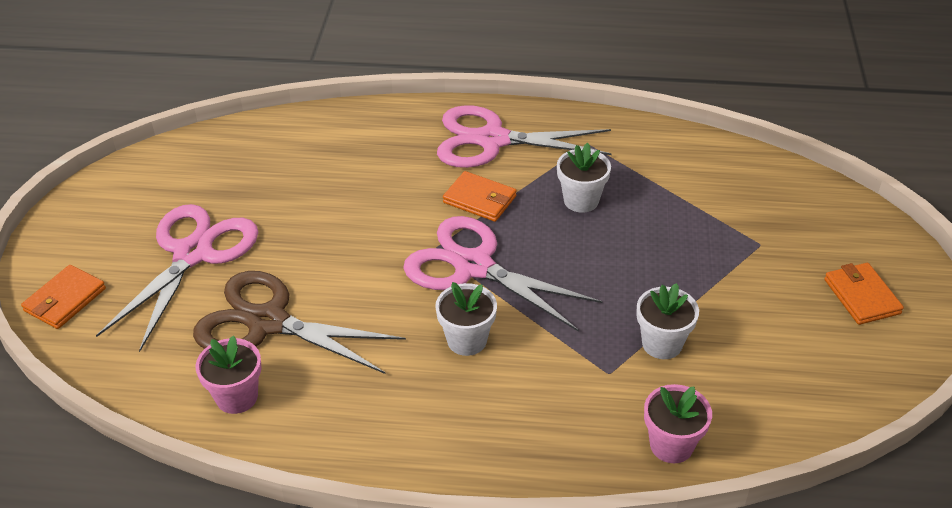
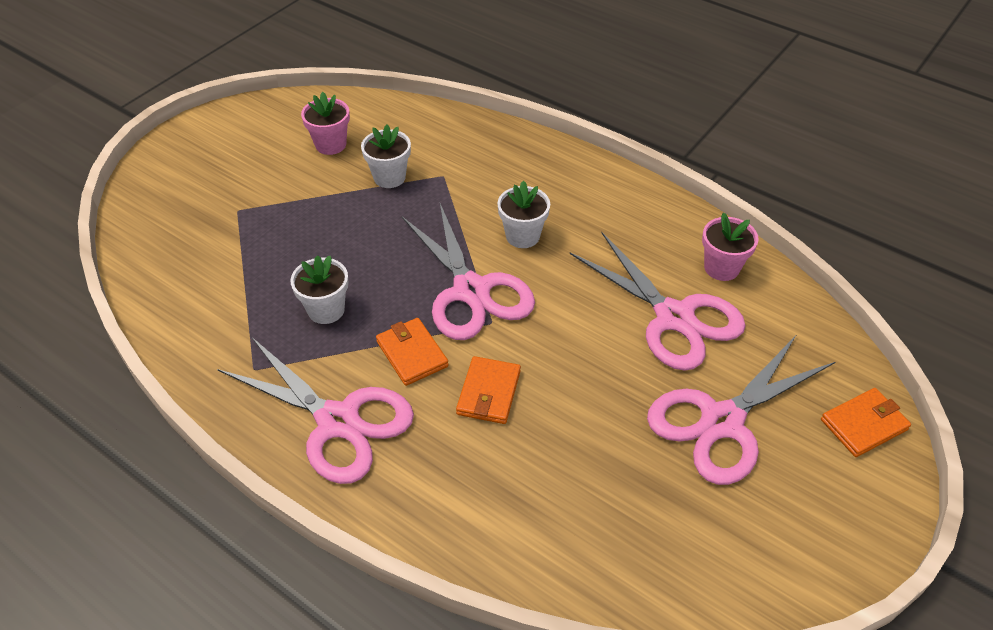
camera: 150 degrees left, 5 degrees up
(268, 322) = (674, 318): brown scissors -> pink scissors
(671, 445) = (446, 126): pink flower pot -> pink flower pot (331, 145)
(861, 296) = (225, 149): orange wallet -> orange wallet (489, 392)

